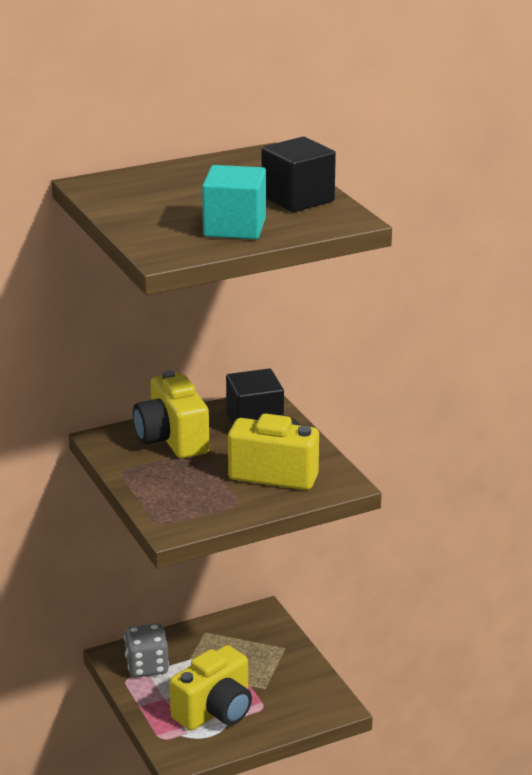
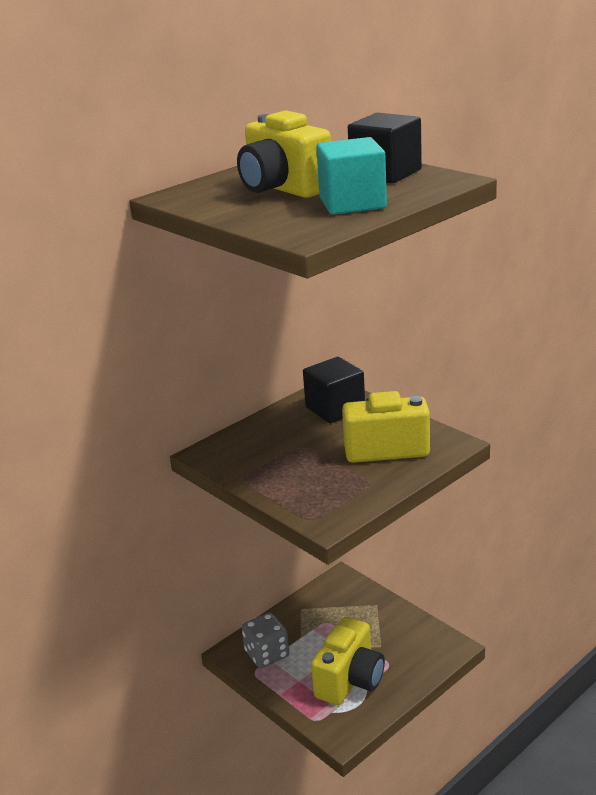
camera: 15 degrees left, 0 degrees up
(172, 440) = (271, 440): yellow camera -> yellow camera (283, 189)

